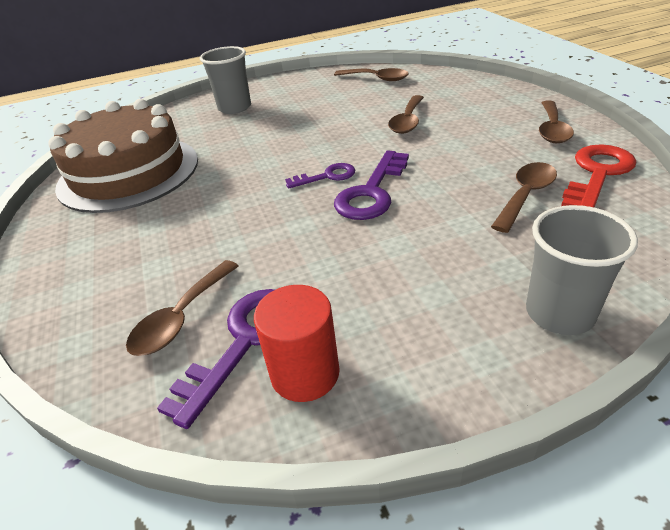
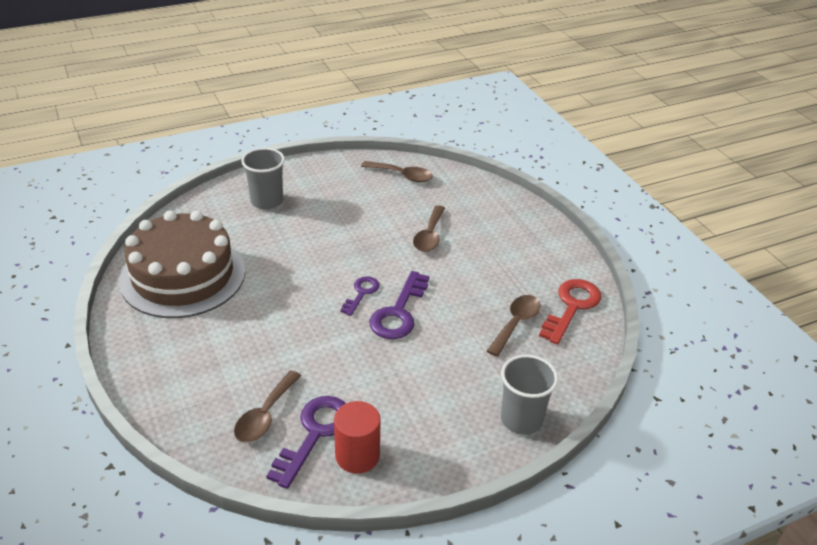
camera: 10 degrees left, 0 degrees up
(327, 176) = (361, 293): purple key -> purple key turned 45 degrees counterclockwise
(552, 129) = (548, 257): brown spoon -> none

